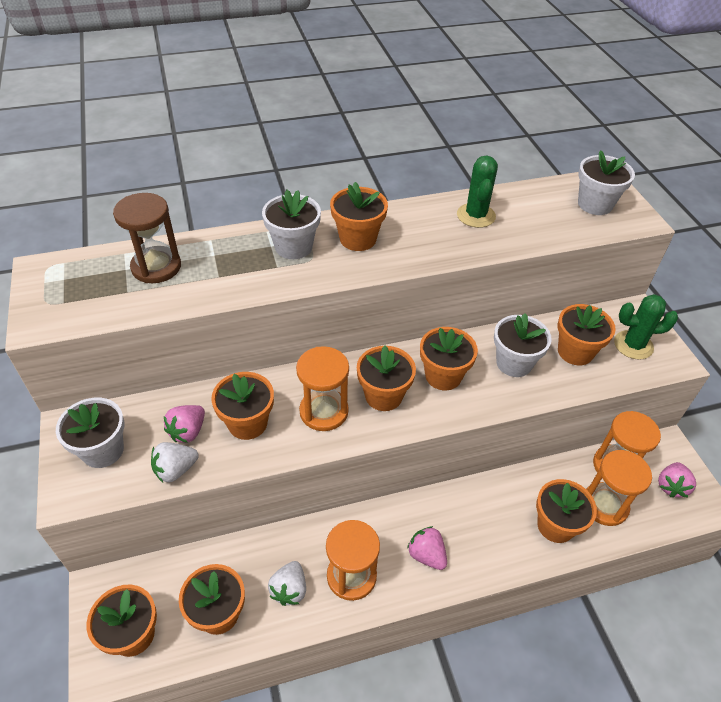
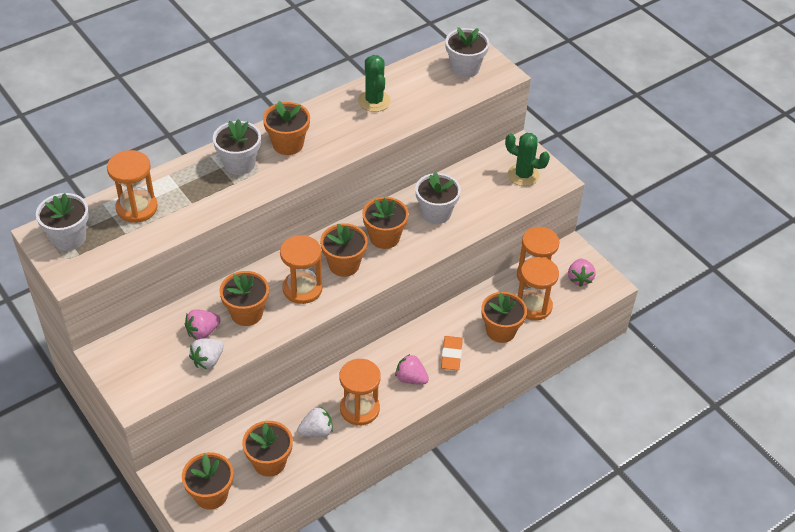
camera: 20 degrees left, 0 degrees up
(103, 450) = (142, 363): white flower pot -> white flower pot (69, 238)
(156, 267) = (137, 208): brown hourglass -> orange hourglass
(188, 431) = (203, 332): pink strawberry -> pink strawberry turned 45 degrees clockwise
(289, 589) = (316, 431): white strawberry -> white strawberry turned 105 degrees counterclockwise
(485, 539) = (451, 355): none -> orange eraser
(575, 352) = (480, 192): orange flower pot -> none
(633, 345) = (523, 175): green cactus -> green cactus turned 45 degrees clockwise

